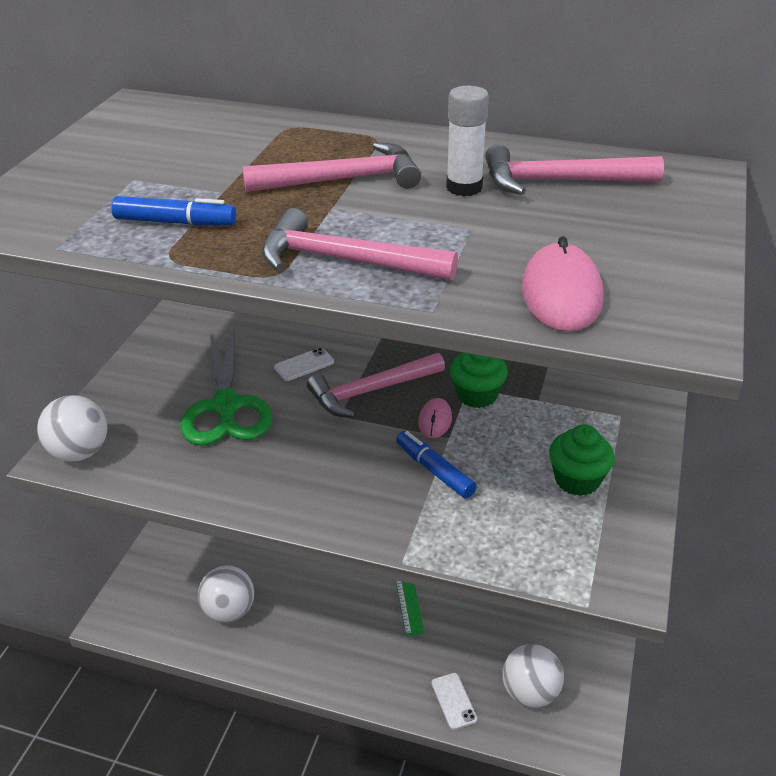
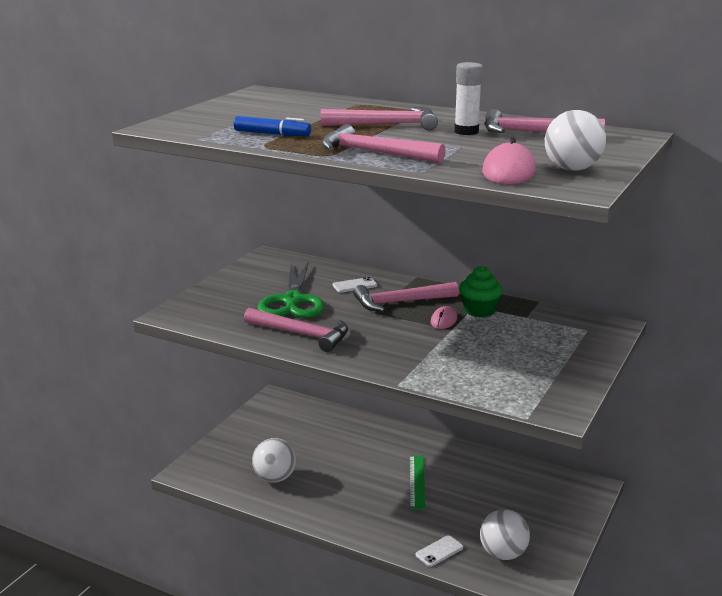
camera: 10 degrees right, 15 degrees down
(80, 452) = (185, 314): white ball -> white ball (572, 169)
(251, 475) = (302, 334): none -> pink hammer
(434, 471) = (435, 344): blue marker -> none
(454, 701) = (439, 551): white phone -> white phone turned 60 degrees clockwise
(577, 480) = (541, 358): green cupcake -> none

